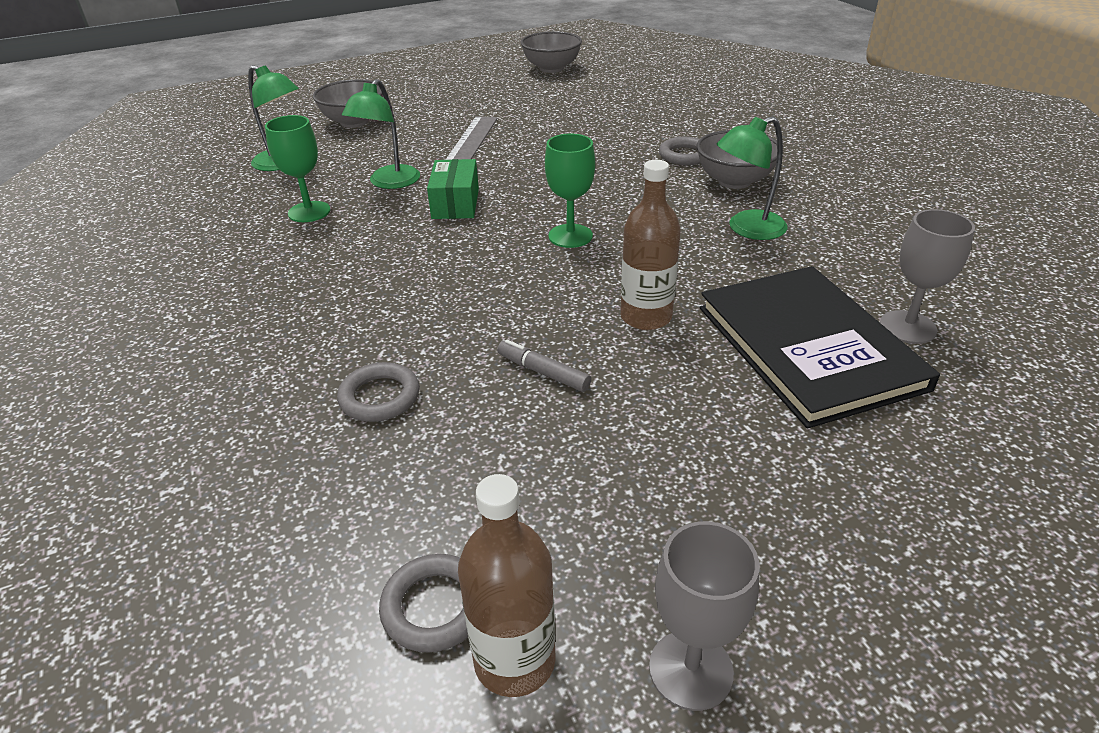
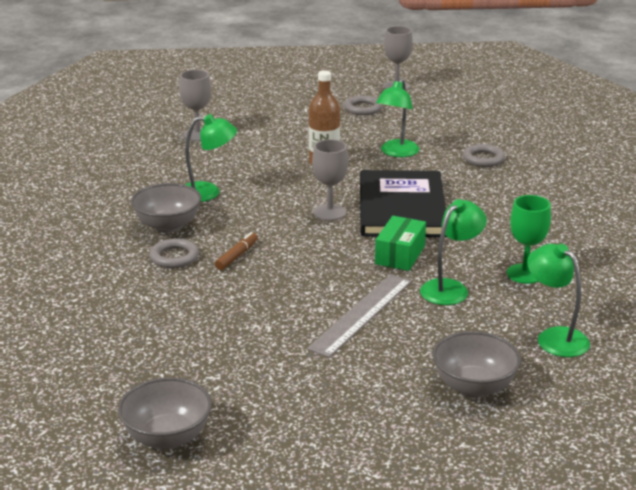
camera: 160 degrees left, 10 degrees down
(435, 606) = (473, 107): grey ring -> grey ring (362, 108)
(514, 660) = (450, 95): brown bottle -> none
(543, 372) = (396, 153): grey marker -> green lamp
(570, 236) = (330, 212): green goblet -> grey goblet
(626, 168) = (237, 256): none -> brown marker
(808, 347) = (257, 137): black book -> black book (402, 208)

